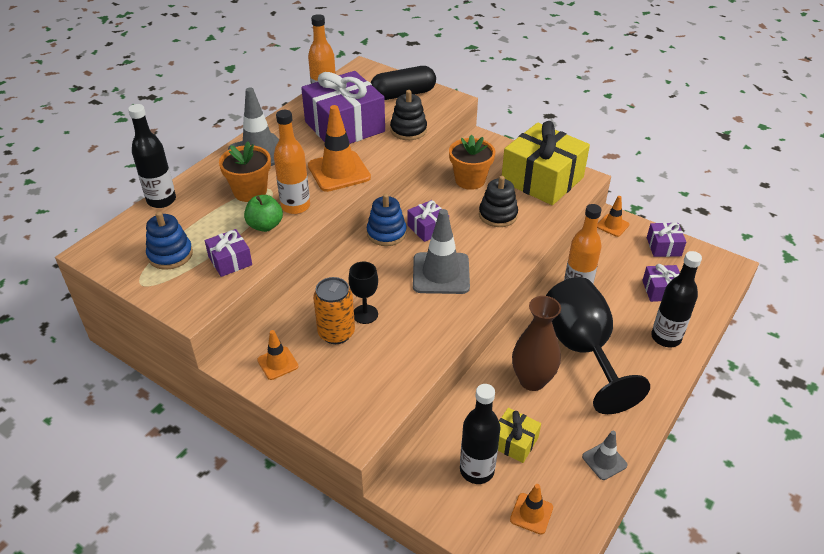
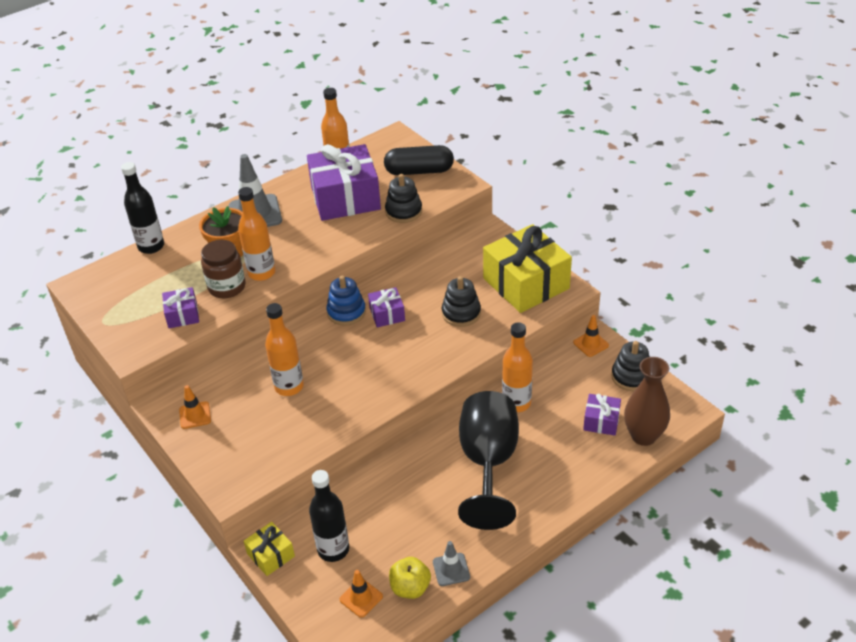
camera: 20 degrees right, 0 degrees up
(170, 255) = (136, 300): blue stacking toy -> none
(265, 226) = (227, 287): green apple -> brown jar
(336, 333) = (256, 399): orange can -> none
(339, 171) = (317, 244): orange traffic cone -> none
(365, 314) = (289, 387): black goblet -> orange bottle
(441, 273) = (376, 362): grey traffic cone -> none
(470, 180) = (453, 272): orange flower pot -> none
(514, 442) = (379, 533): yellow gift -> yellow gift (271, 555)
(532, 380) = (425, 481): brown vase -> brown vase (643, 436)
(575, 490) = (410, 587): none -> yellow apple
(663, 247) = (631, 376): purple gift -> black stacking toy
(666, 337) = (577, 469): black bottle -> none

